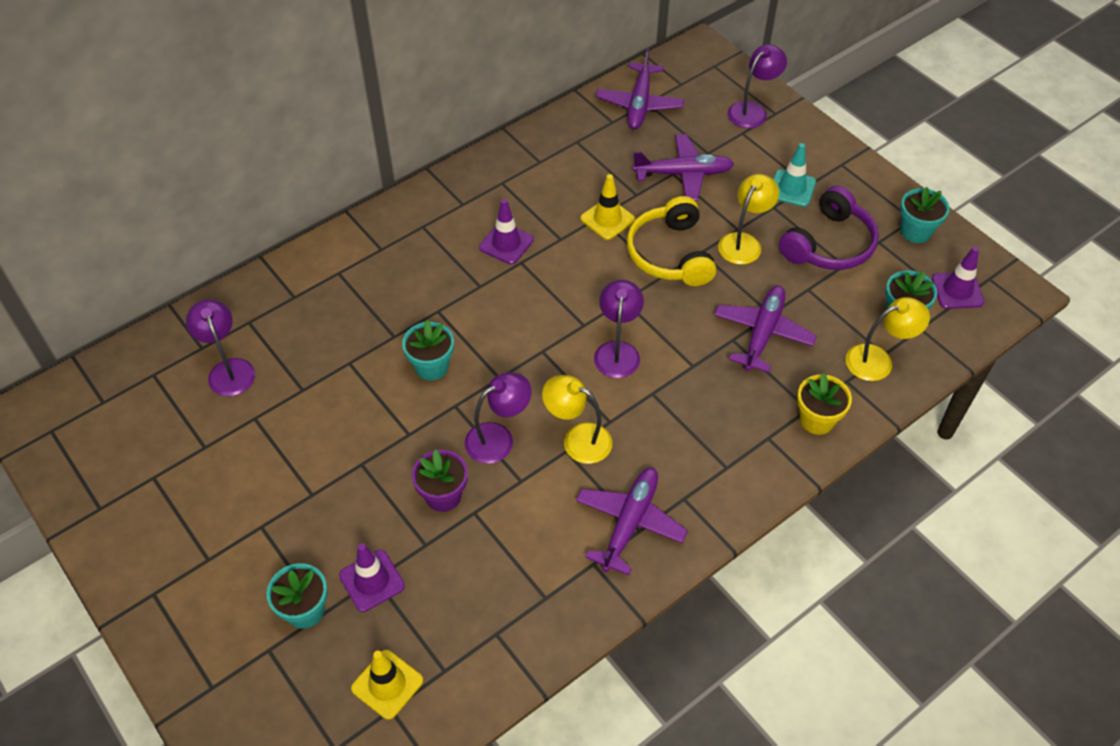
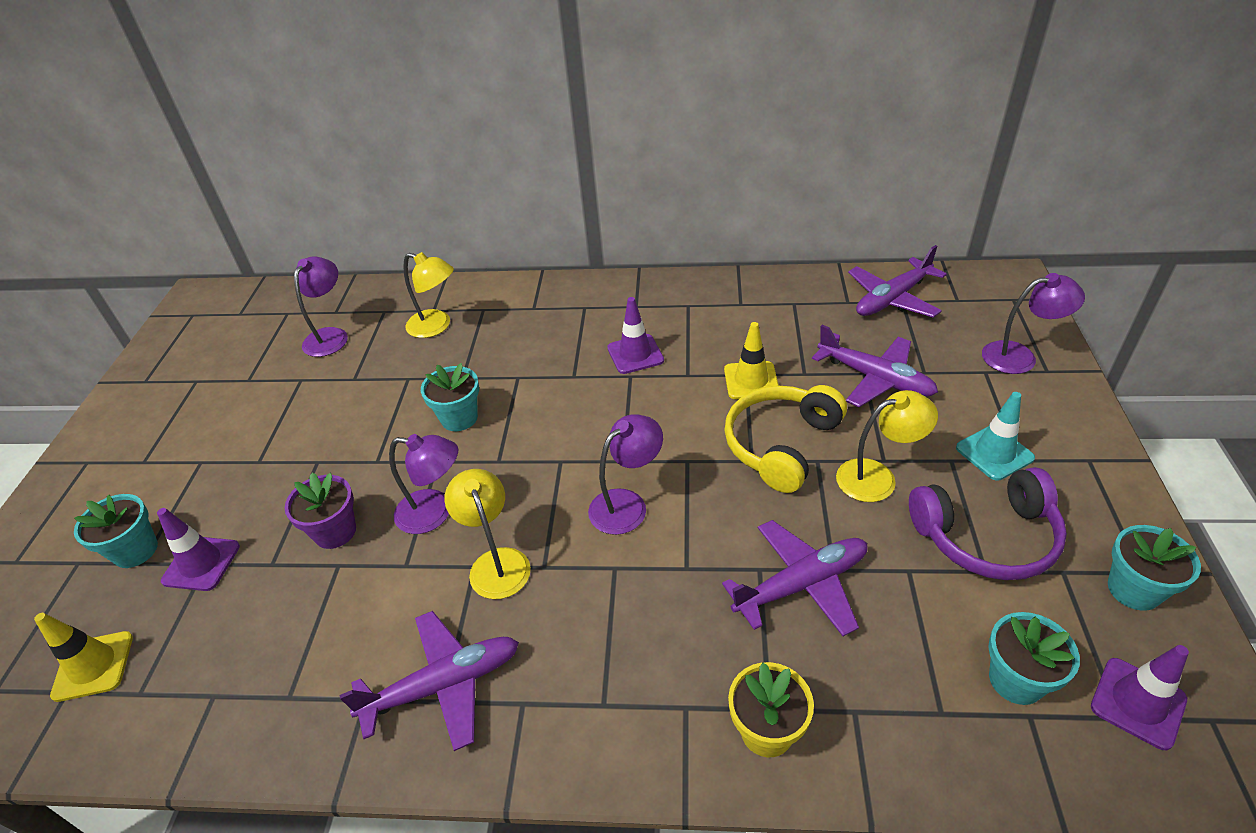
camera: 45 degrees right, 10 degrees down
(878, 360) = (925, 715): yellow lamp -> yellow lamp (436, 326)

